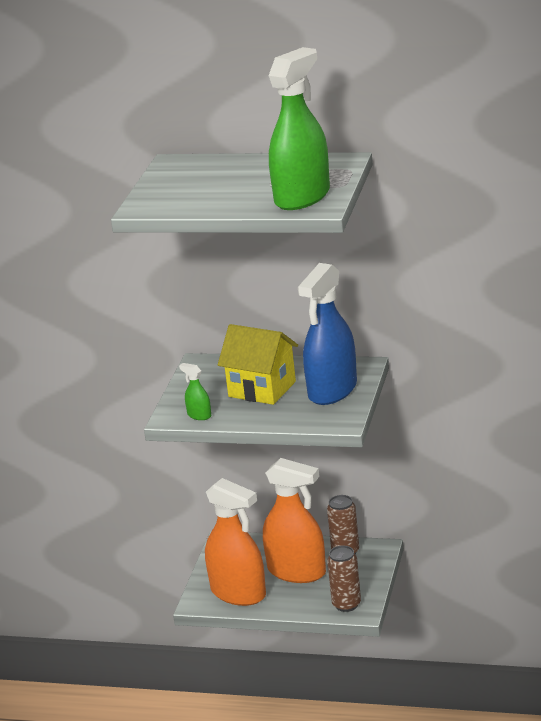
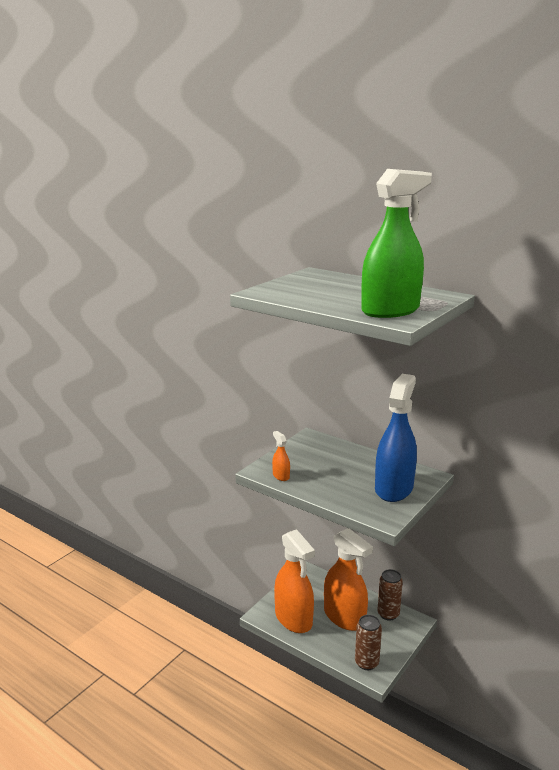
camera: 20 degrees right, 5 degrees down
(199, 415) = (281, 476): green spray bottle -> orange spray bottle
(262, 389) = (340, 470): yellow house -> none
(332, 390) = (394, 488): blue spray bottle -> blue spray bottle turned 150 degrees clockwise

